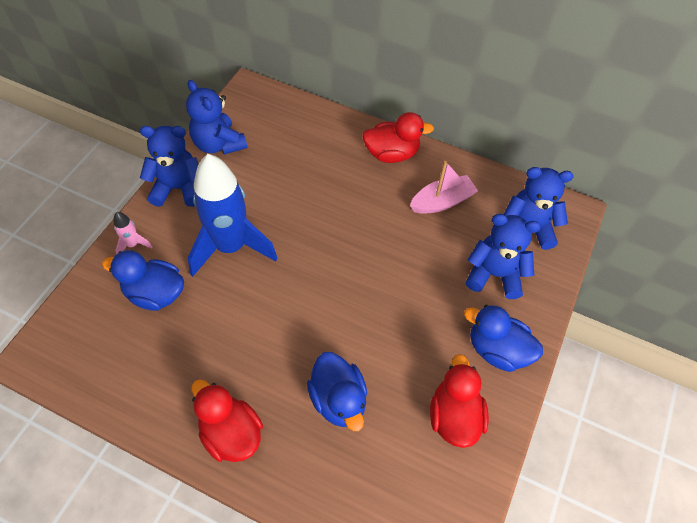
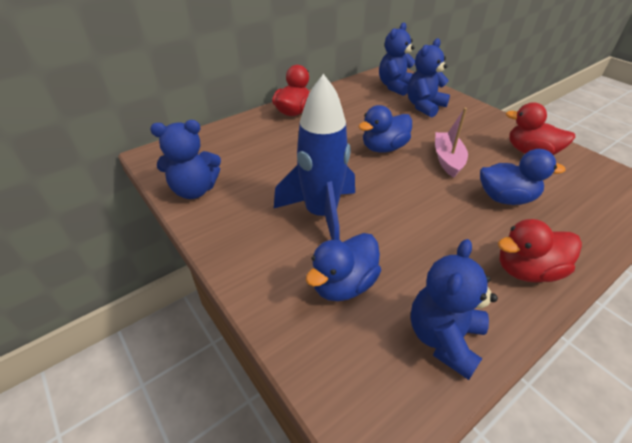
camera: 60 degrees left, 15 degrees down
(133, 245) = (267, 286): pink rocket -> none
(178, 188) = (222, 231): blue teddy bear -> blue teddy bear (443, 338)
(442, 202) = (352, 106): pink boat -> pink boat (447, 160)
(497, 350) = (483, 122): blue duck -> blue duck (384, 148)

